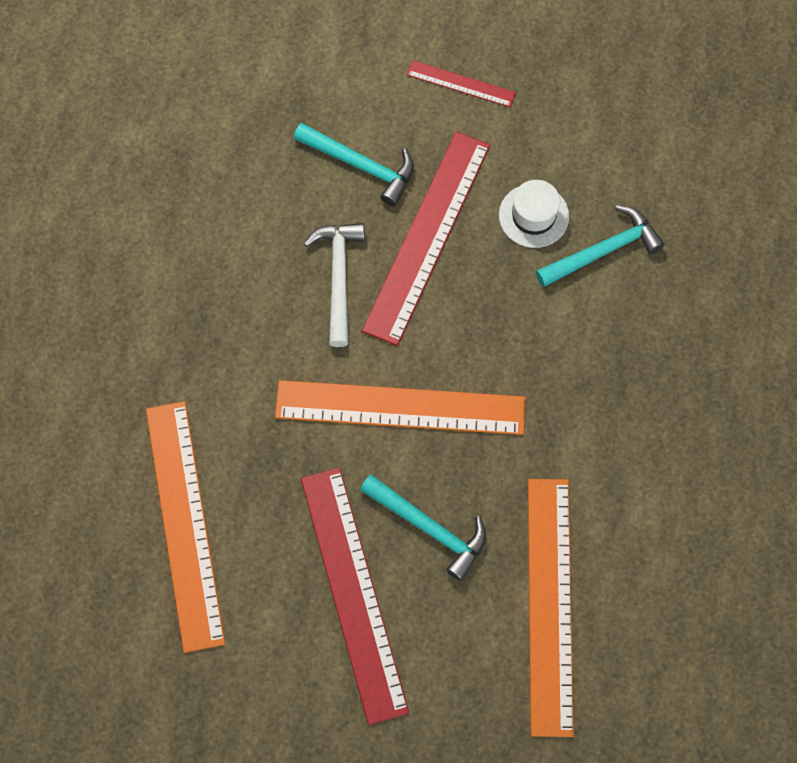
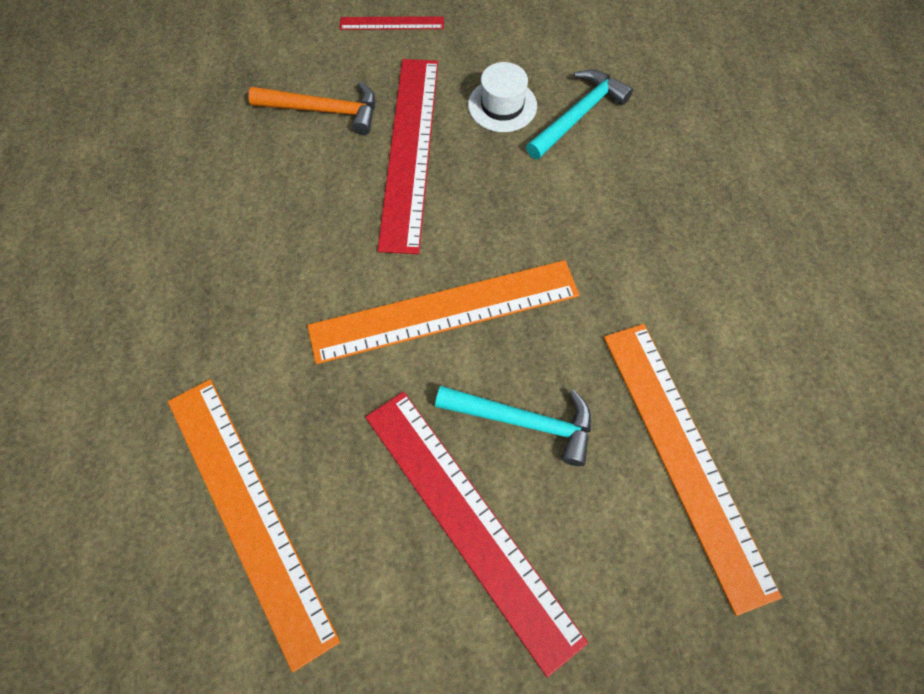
camera: 20 degrees left, 5 degrees down
(338, 277) = (336, 211): white hammer -> none
(361, 166) = (324, 111): turquoise hammer -> orange hammer

